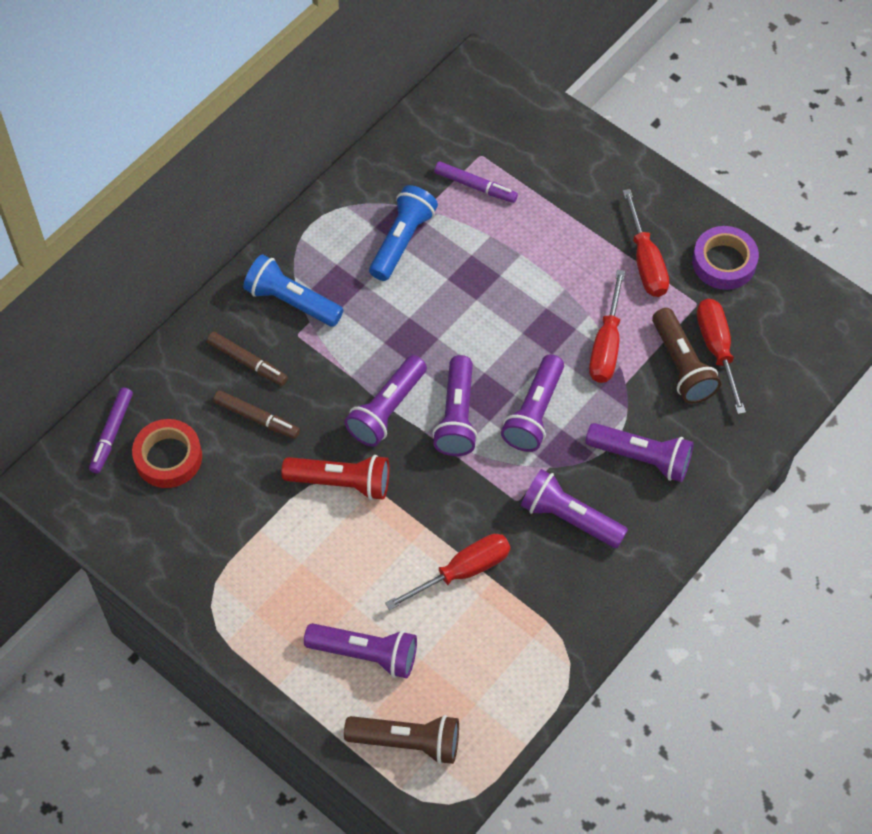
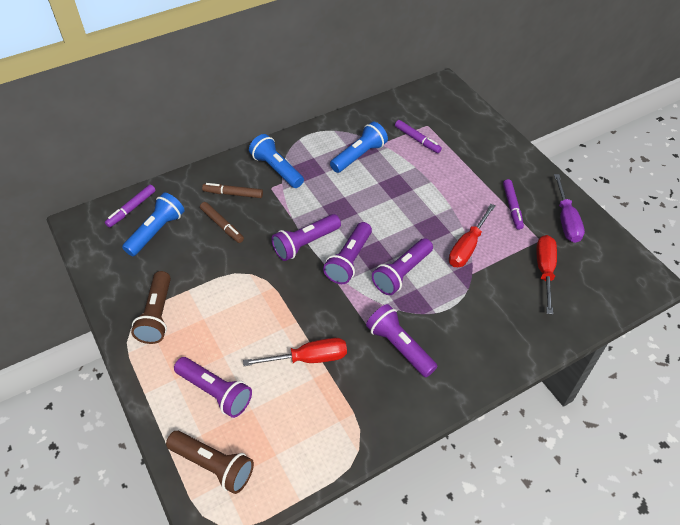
camera: 20 degrees right, 10 degrees down
(168, 457) = (156, 231): red tape -> blue flashlight
(247, 362) = (233, 194): brown marker -> brown marker turned 135 degrees clockwise
(341, 482) = (255, 277): red flashlight -> none
(642, 458) = (466, 323): purple flashlight -> none
(646, 262) = (512, 207): red screwdriver -> purple marker
(682, 366) = (516, 274): brown flashlight -> brown flashlight (157, 315)
(724, 262) = (566, 221): purple tape -> purple screwdriver

